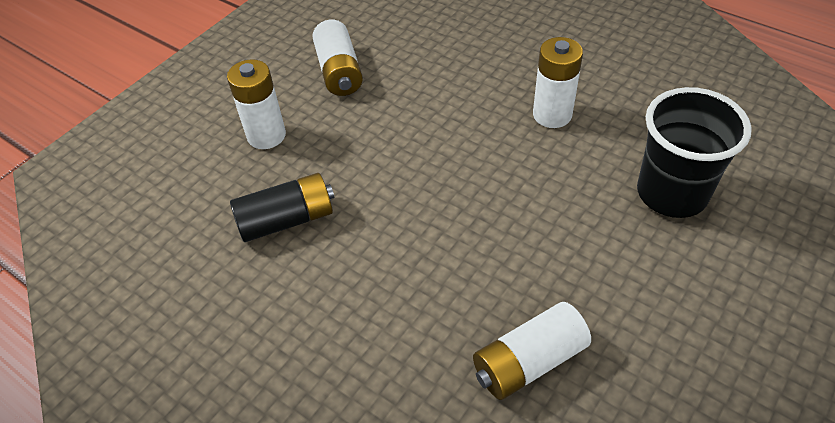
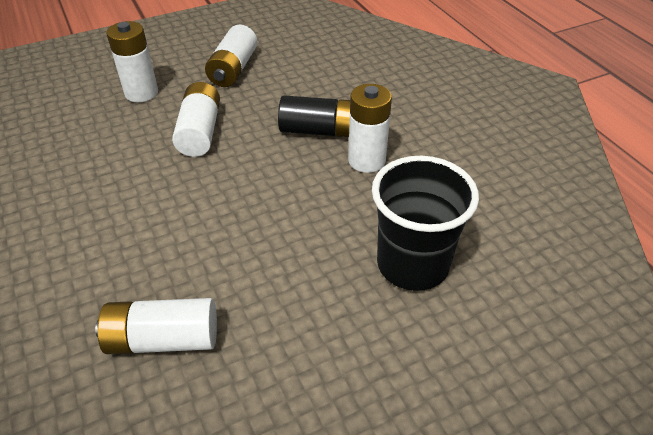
camera: 25 degrees right, 5 degrees down
(287, 220) = (98, 154): black battery -> black battery (319, 130)
(370, 152) = (200, 132): none -> white battery

